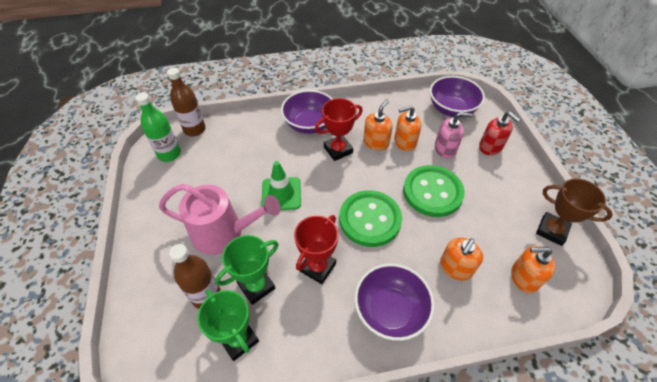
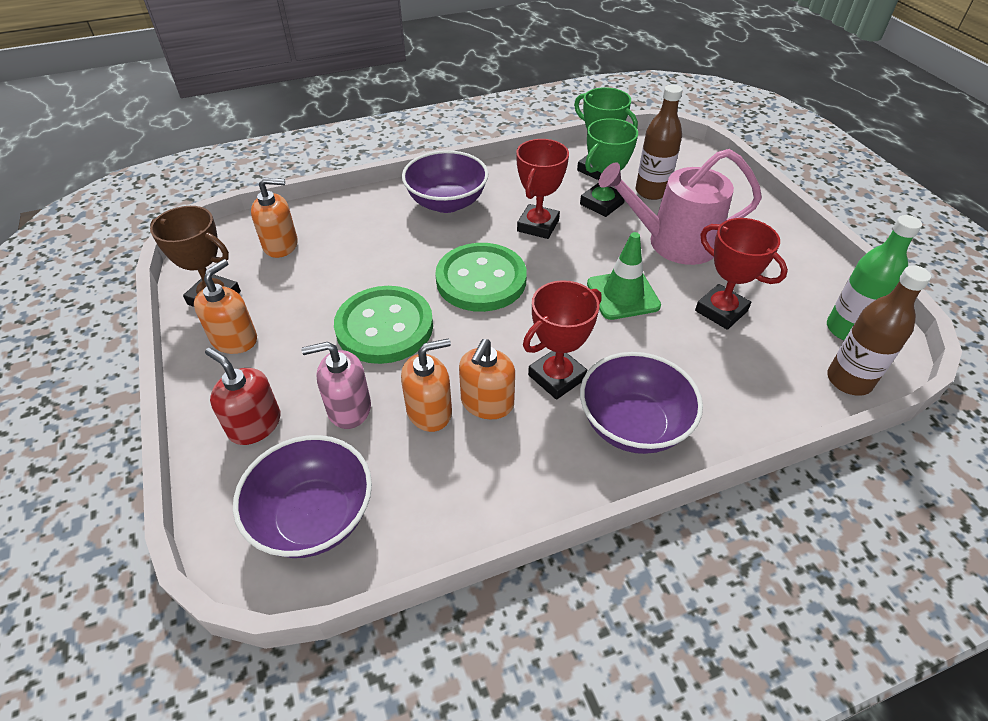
camera: 170 degrees right, 5 degrees down
(229, 175) = (721, 311): none -> red trophy
(455, 268) = (366, 244): orange soap dispenser -> orange soap dispenser (234, 339)

